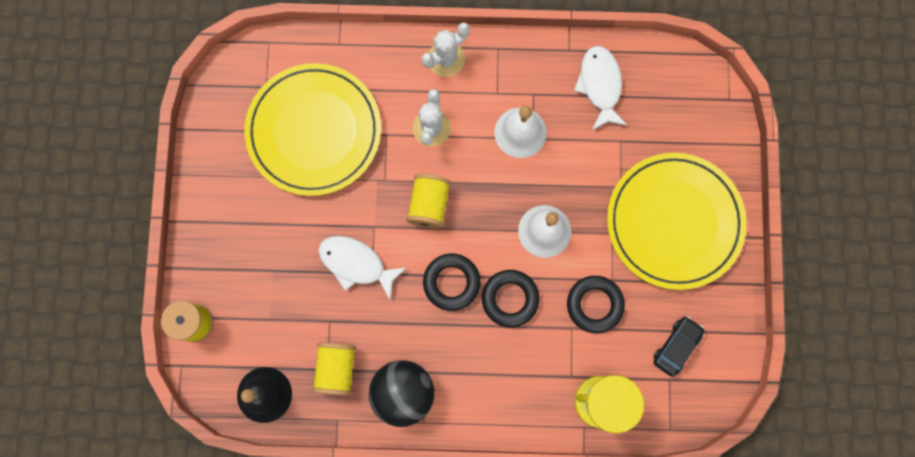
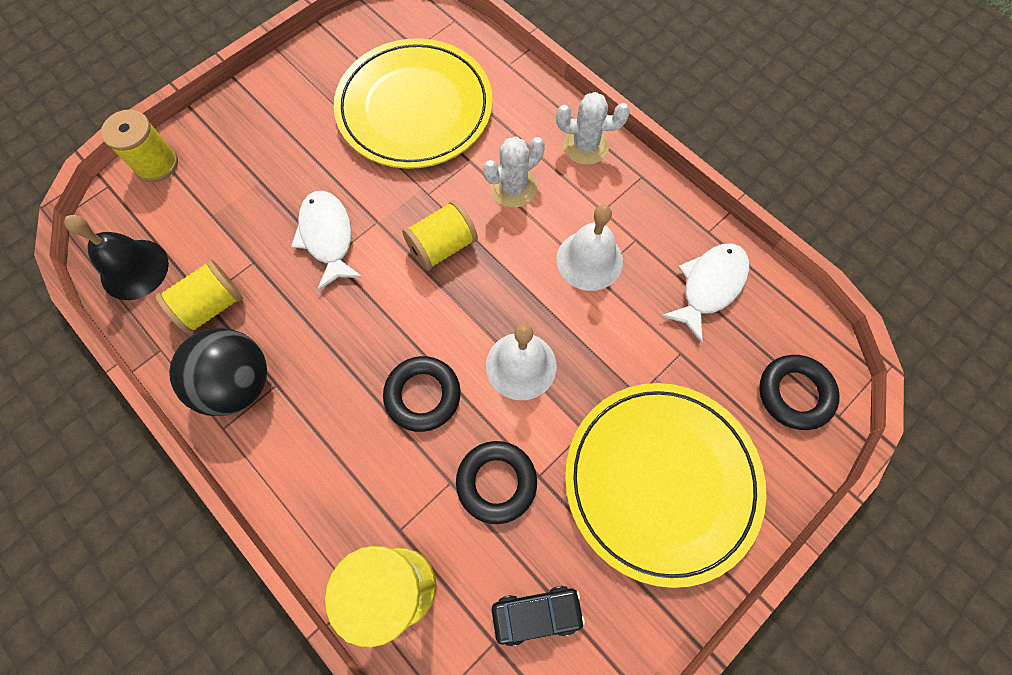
camera: 45 degrees right, 10 degrees down
(451, 282) = (387, 329): black ring -> black ring (794, 394)

